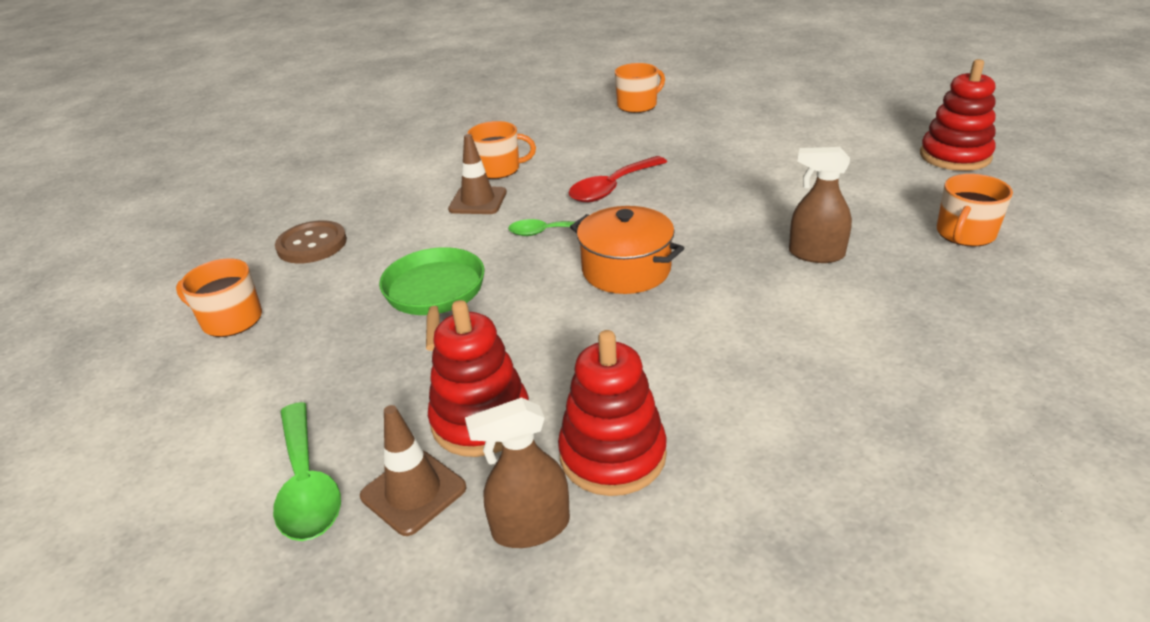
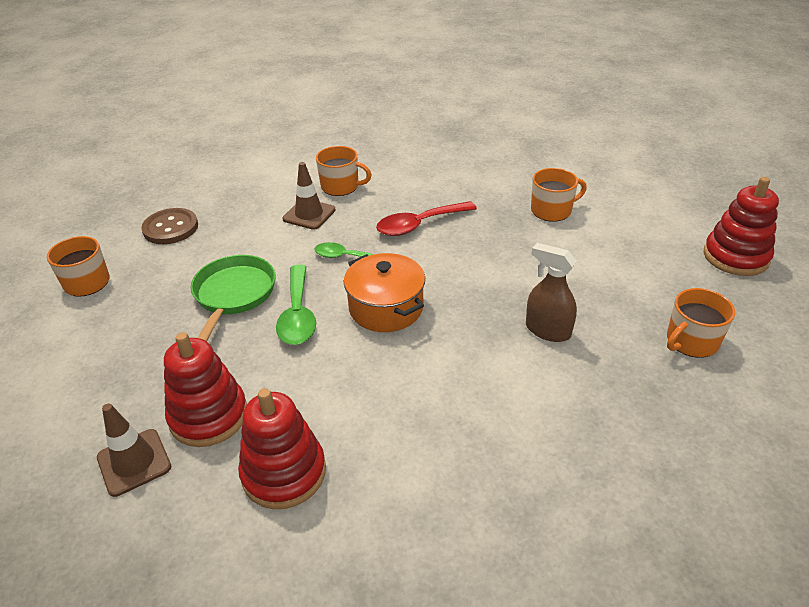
camera: 15 degrees right, 5 degrees up
(307, 485) = (70, 435): green spoon -> green spoon (298, 314)
(530, 527) = (196, 515): brown spray bottle -> none
(638, 105) = (487, 144): orange mug -> orange mug (552, 210)

